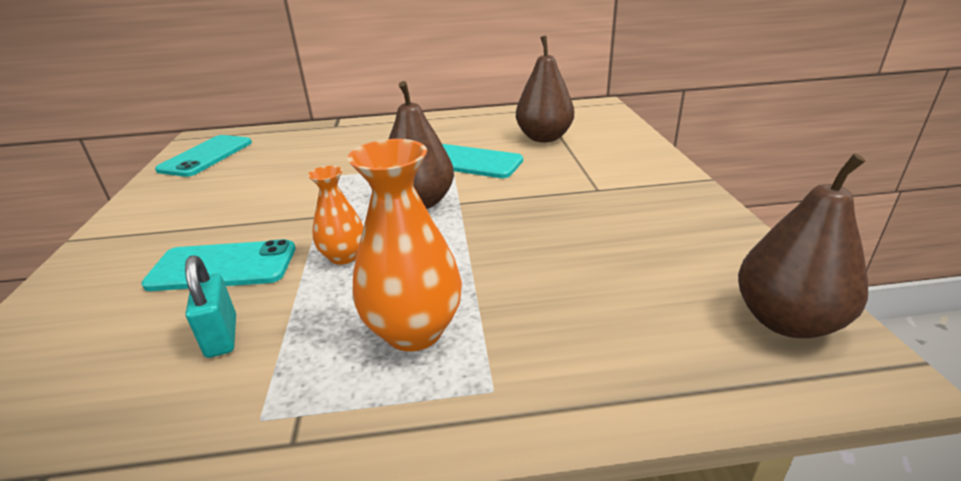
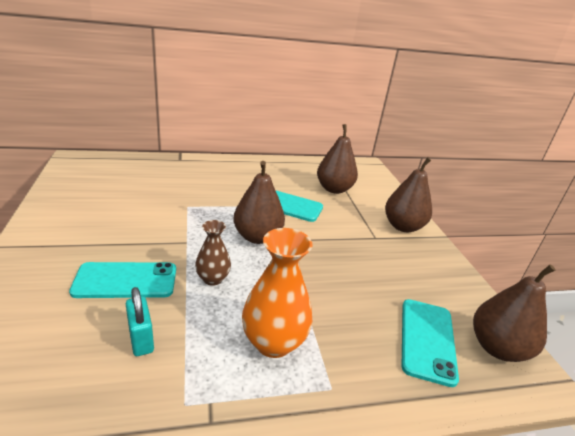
camera: 10 degrees left, 0 degrees up
(206, 156) = (84, 177): turquoise phone -> turquoise phone (427, 340)
(344, 256) = (212, 279): orange vase -> brown vase
(643, 172) = (403, 226): none -> brown pear

